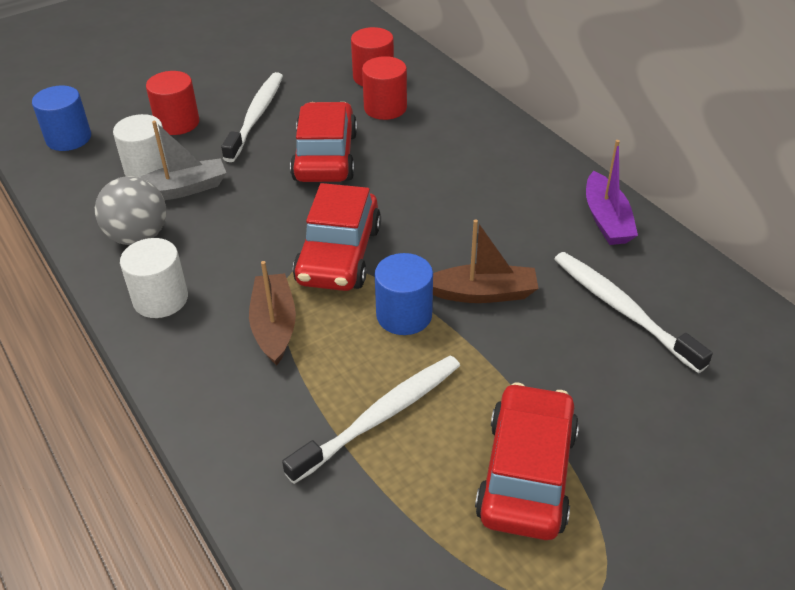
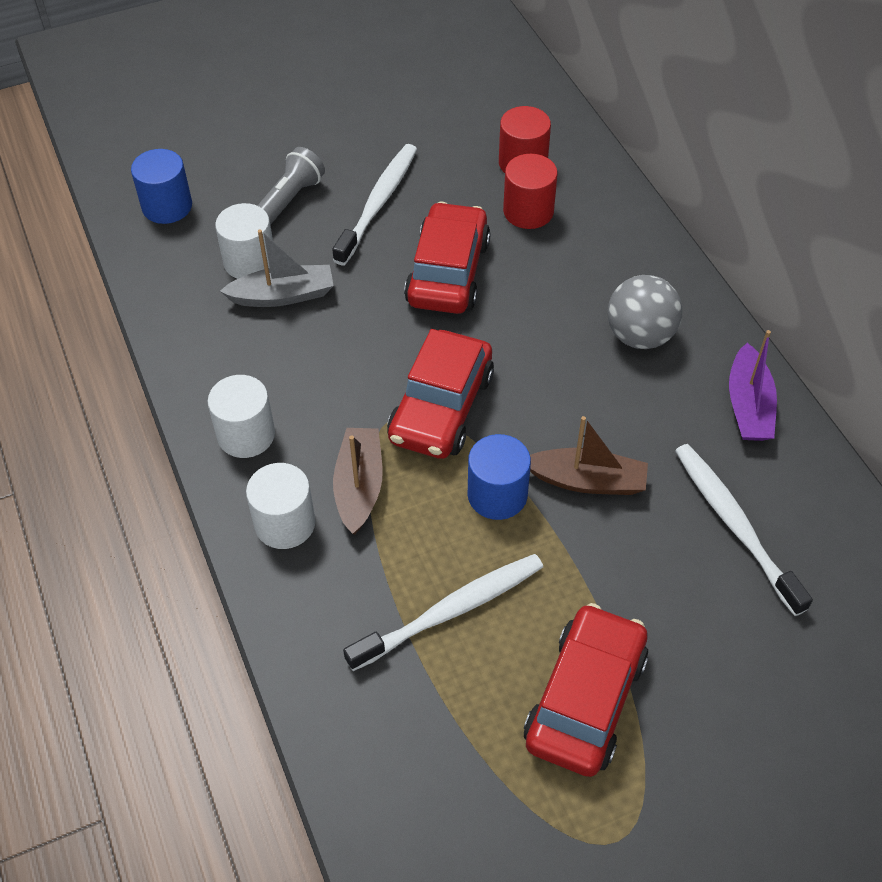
camera: 10 degrees right, 10 degrees up
(138, 236) = (230, 351): grey ball -> grey ball (640, 336)
(177, 123) = (288, 201): red cylinder -> grey flashlight
(207, 366) = (285, 523): none -> white cylinder

